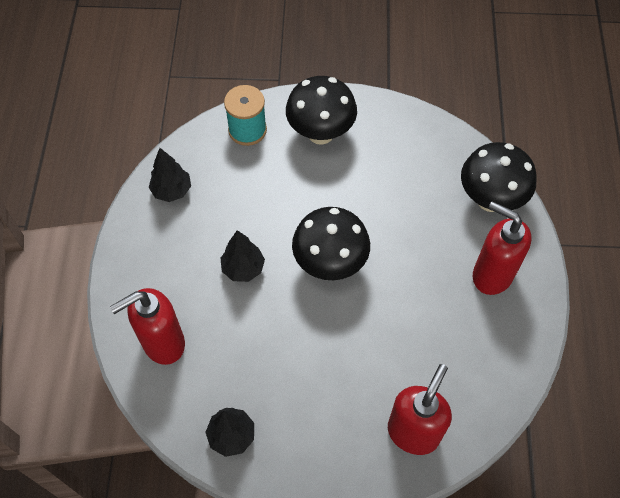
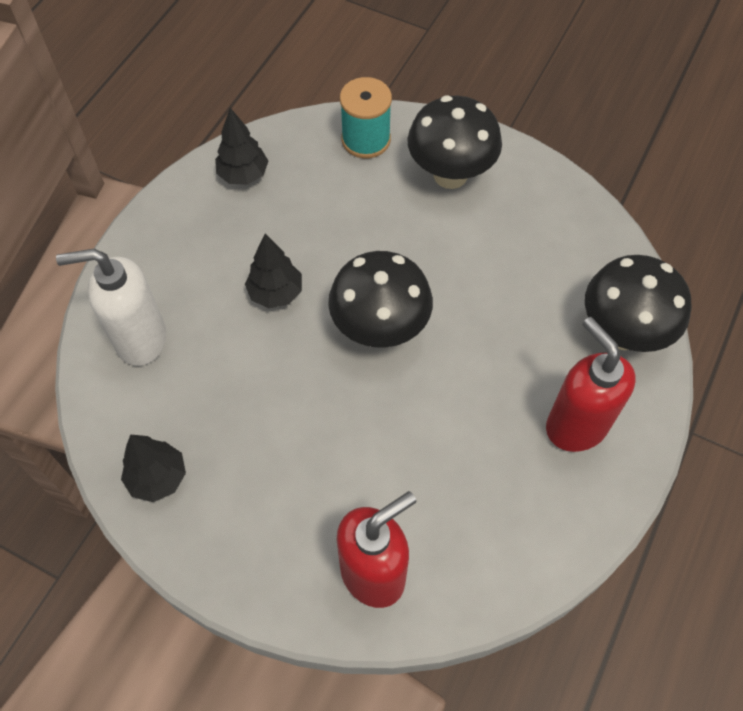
camera: 25 degrees right, 0 degrees up
(163, 343) = (140, 339): red soap dispenser -> white soap dispenser

